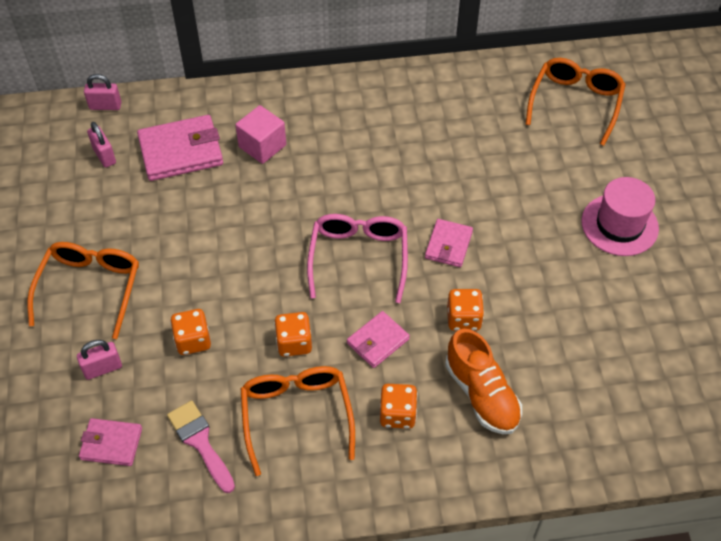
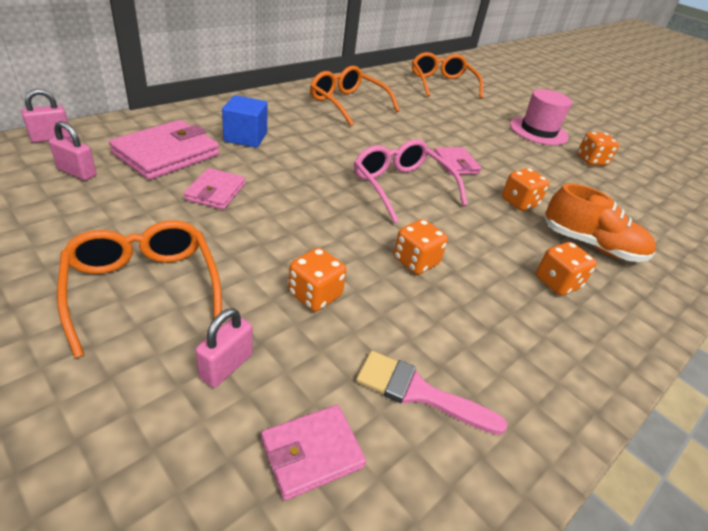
camera: 40 degrees left, 15 degrees down
(262, 146) = (245, 137): pink cube -> blue cube
(297, 416) = (484, 321): orange glasses -> orange glasses (348, 104)
(378, 341) = (480, 236): pink wallet -> pink wallet (215, 192)
(634, 293) = (591, 161): none -> orange dice

